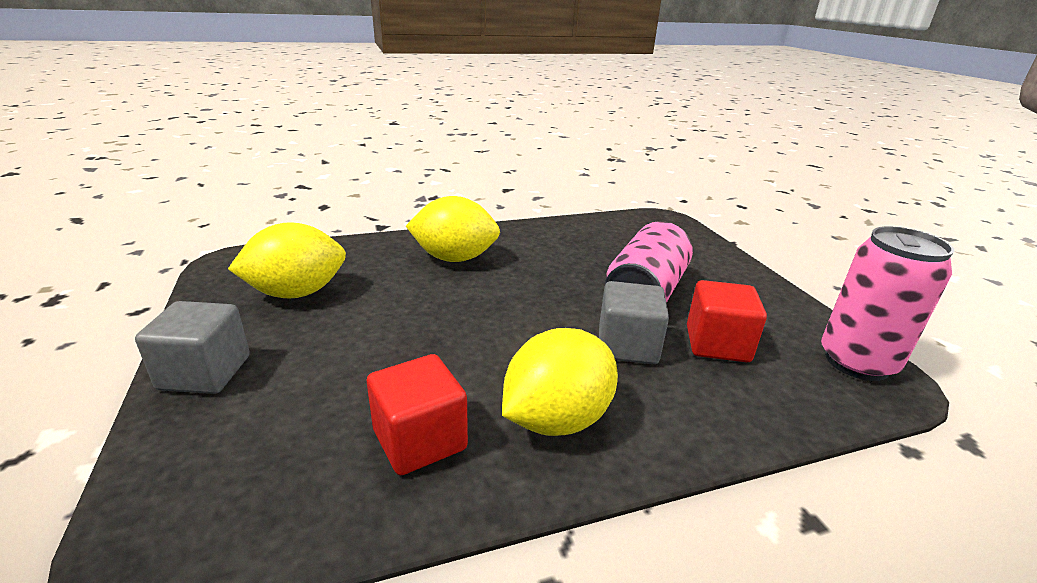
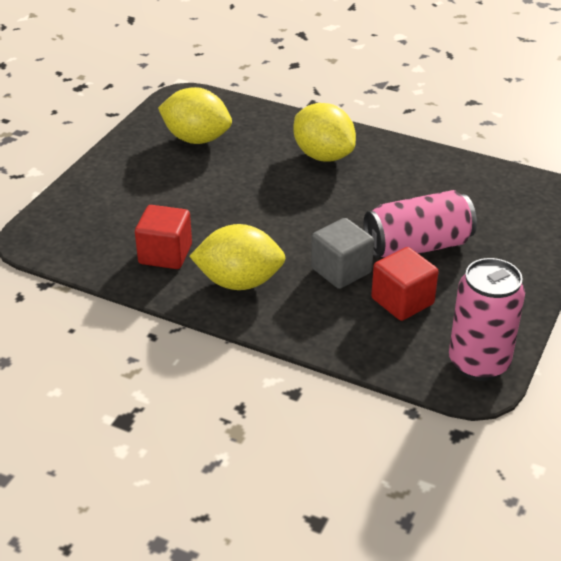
camera: 45 degrees right, 10 degrees up
(205, 373) = (109, 170): grey cube -> none

